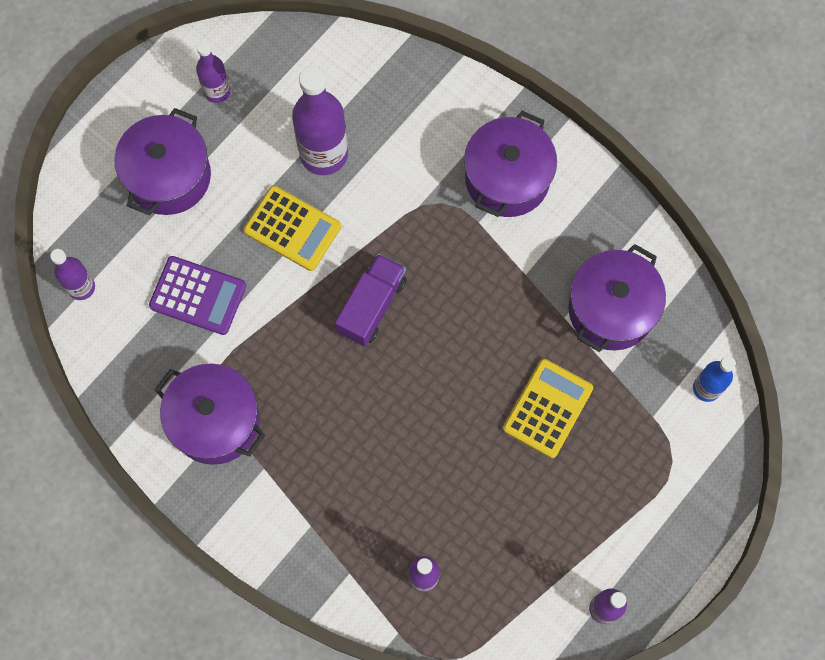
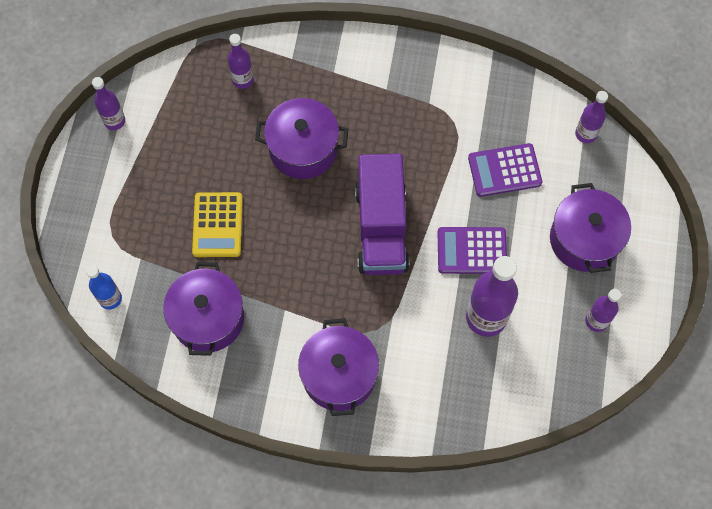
camera: 150 degrees right, 5 degrees down
(215, 421) = (437, 100): purple pot -> purple pot (303, 149)
(292, 229) = (471, 251): yellow calculator -> purple calculator
(371, 306) = (381, 228): purple truck -> purple truck, size x1.58

